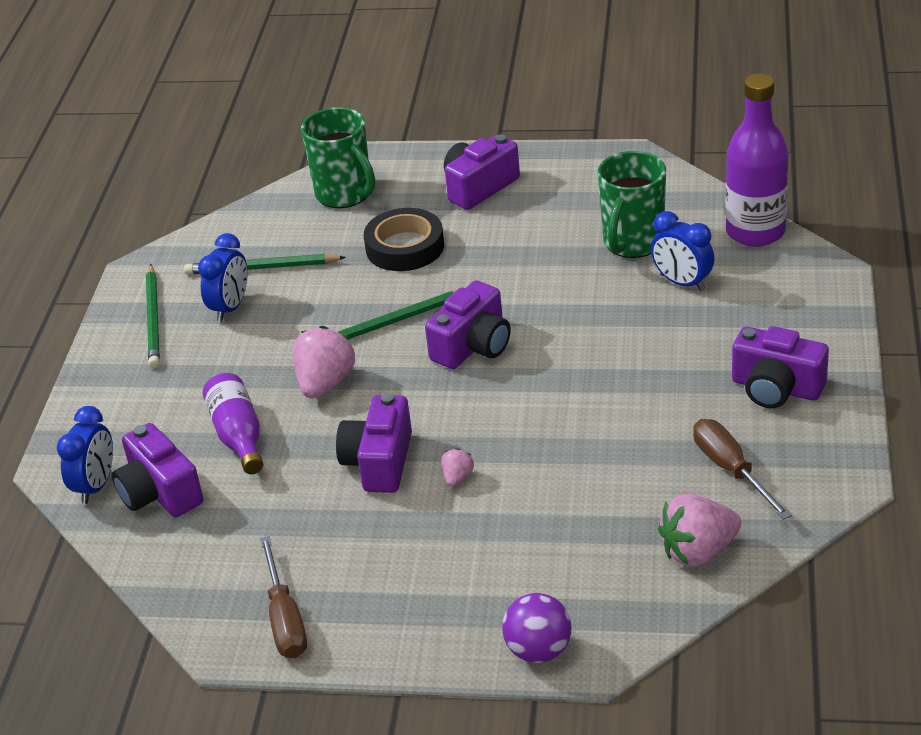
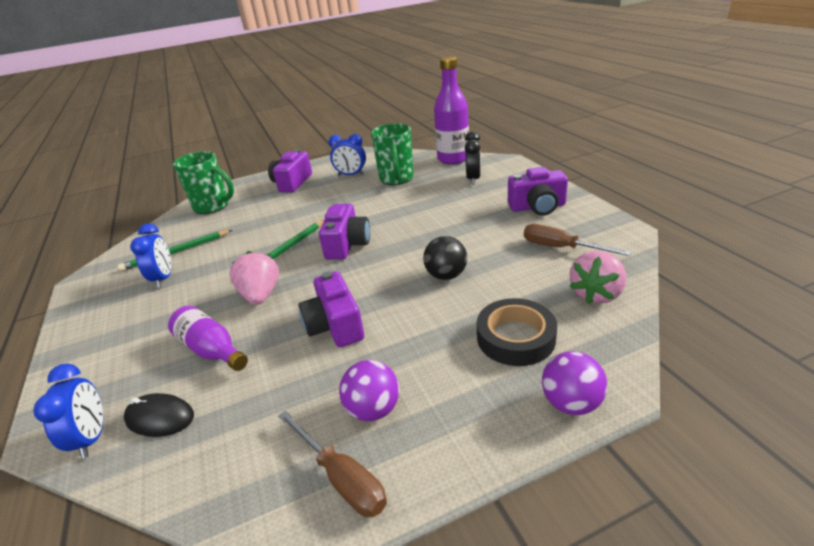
camera: 30 degrees left, 5 degrees down
(153, 318) = (104, 303): green pencil -> none
(160, 492) = (160, 418): purple camera -> black mouse
(353, 572) = (373, 409): none -> purple ball
(405, 247) = (267, 216): black tape -> black tape (515, 337)
(457, 477) = (399, 314): pink strawberry -> none
(552, 448) = (446, 275): none -> black ball
(682, 282) = (439, 185): blue clock -> blue clock (351, 175)
(742, 292) = (473, 179): none -> black clock

